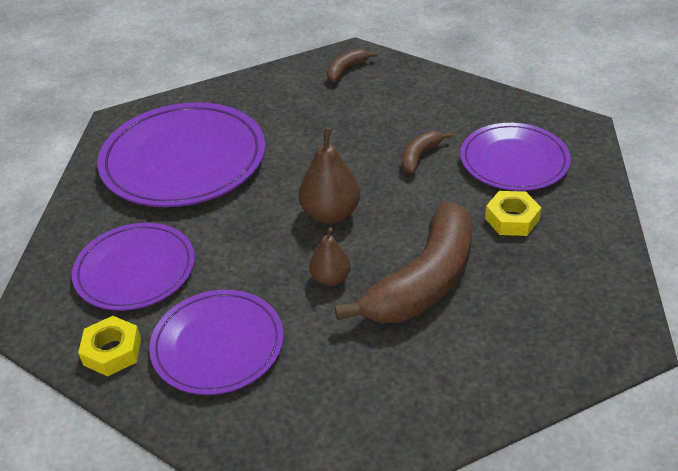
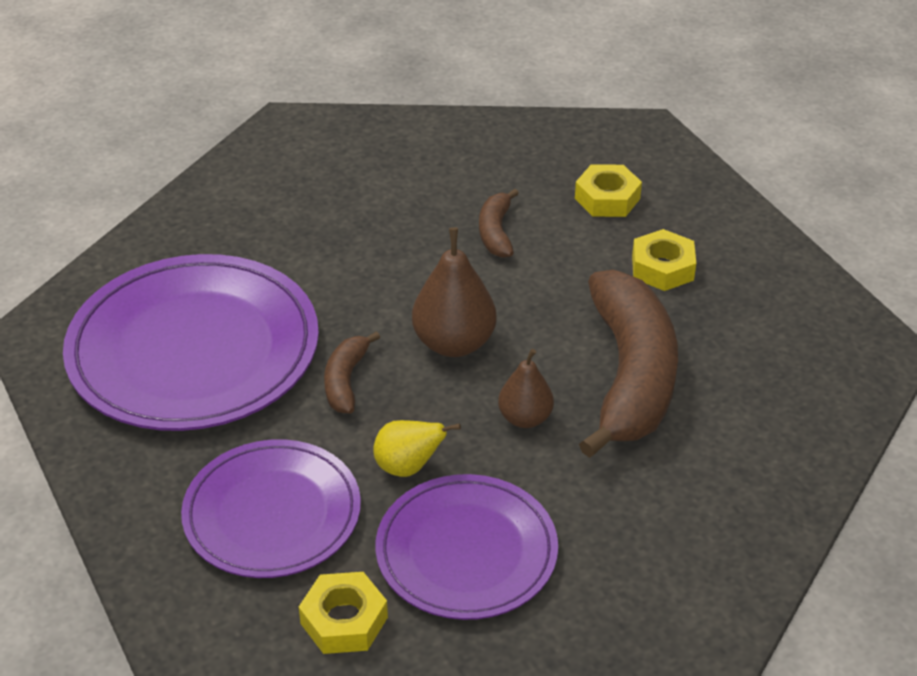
camera: 35 degrees left, 0 degrees up
(233, 277) = (408, 467): none -> yellow pear
(346, 70) = (301, 151): brown banana -> brown banana (346, 381)
(514, 161) = (607, 198): purple plate -> yellow nut

